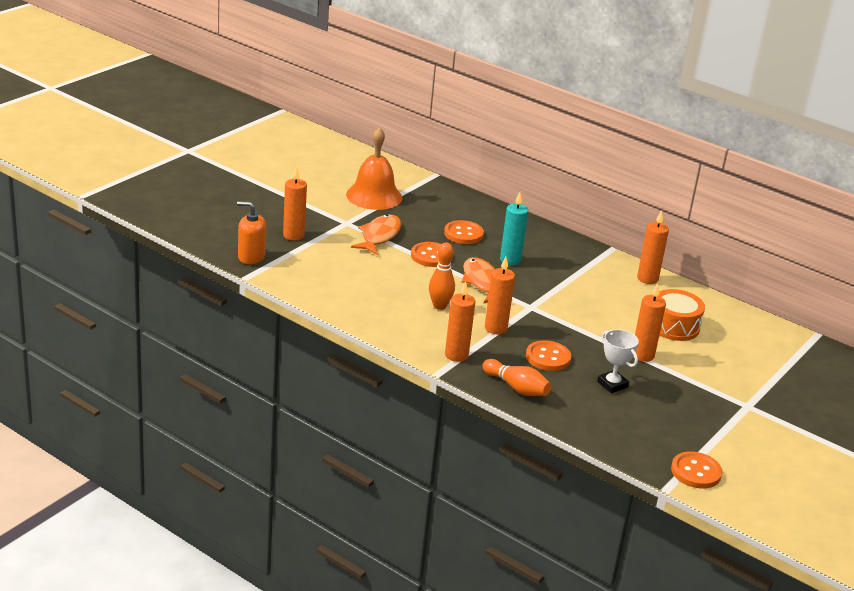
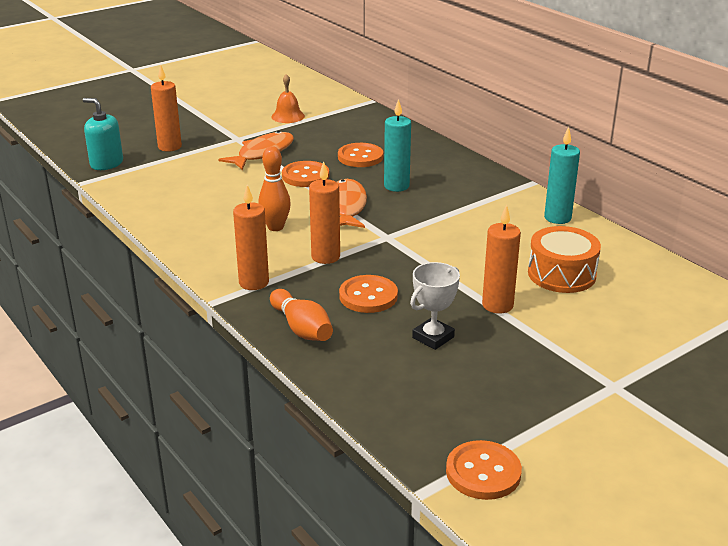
camera: 20 degrees right, 0 degrees up
(251, 257) = (106, 163): orange soap dispenser -> turquoise soap dispenser
(374, 196) = (288, 116): orange bell -> orange bell, size x0.54
(612, 384) = (433, 337): white trophy -> white trophy turned 60 degrees clockwise
(647, 279) = (557, 218): orange candle -> turquoise candle

